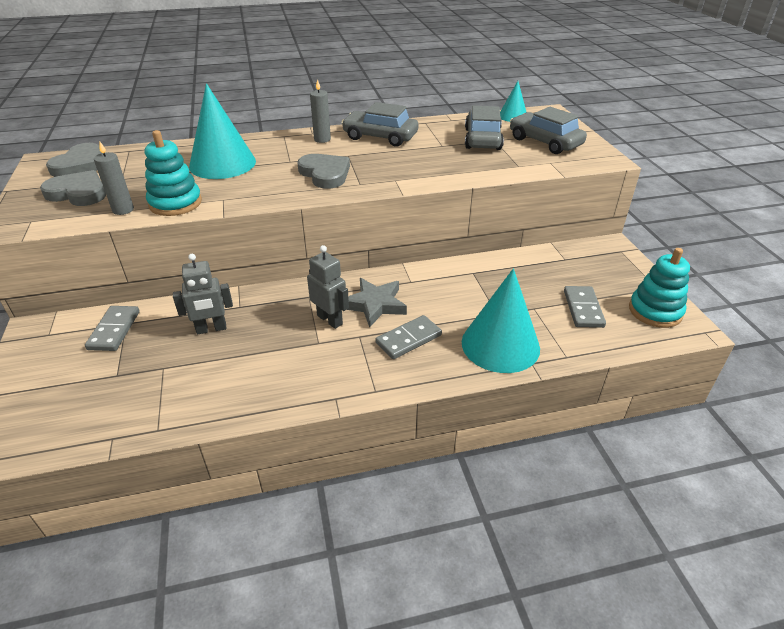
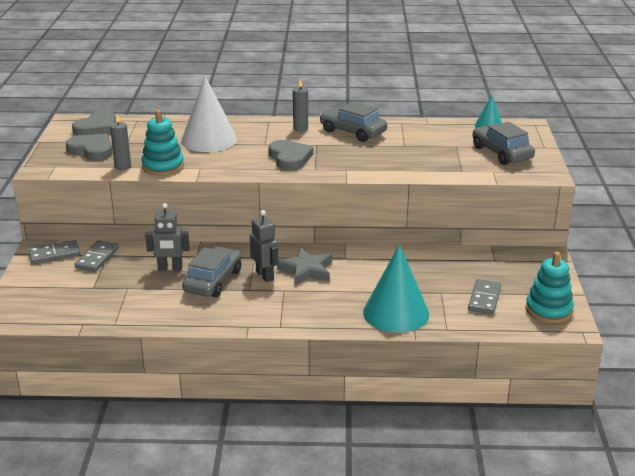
camera: 15 degrees right, 10 degrees down
(222, 164) = (209, 140): turquoise cone -> white cone
(409, 339) = (322, 298): grey domino -> grey domino (54, 254)
(482, 139) = (445, 144): grey car -> grey car (213, 281)

